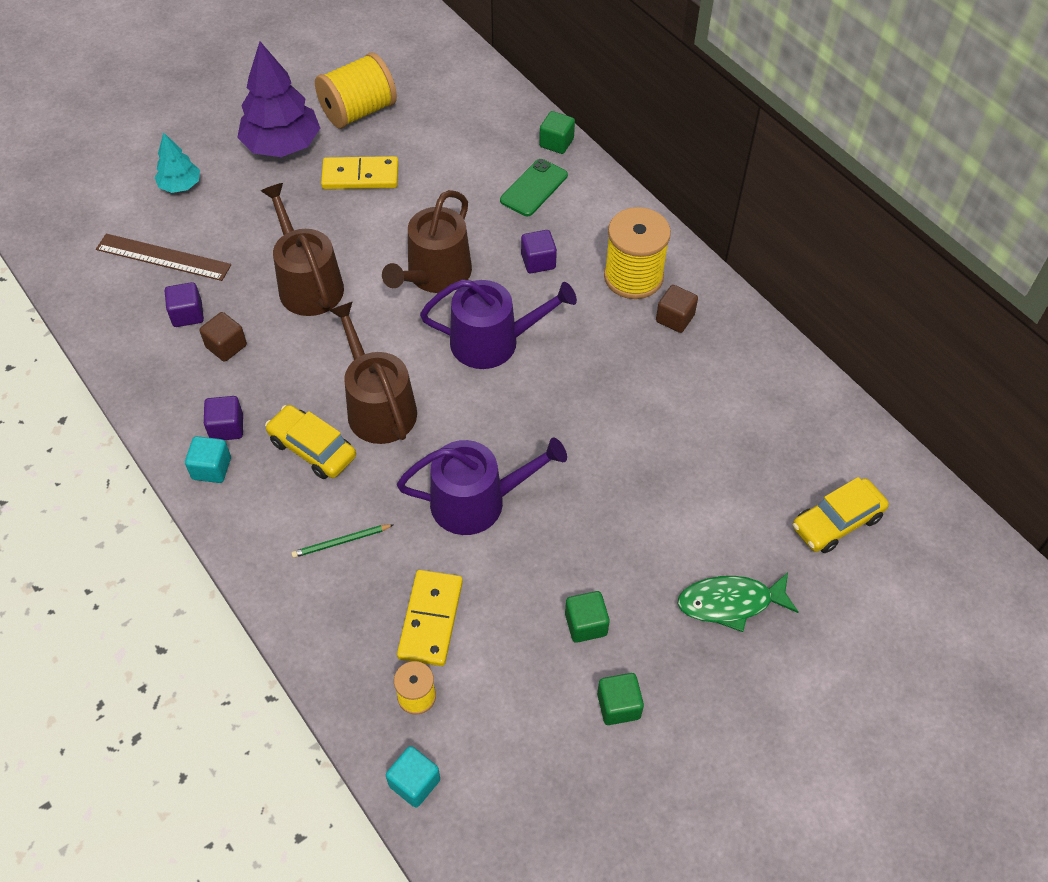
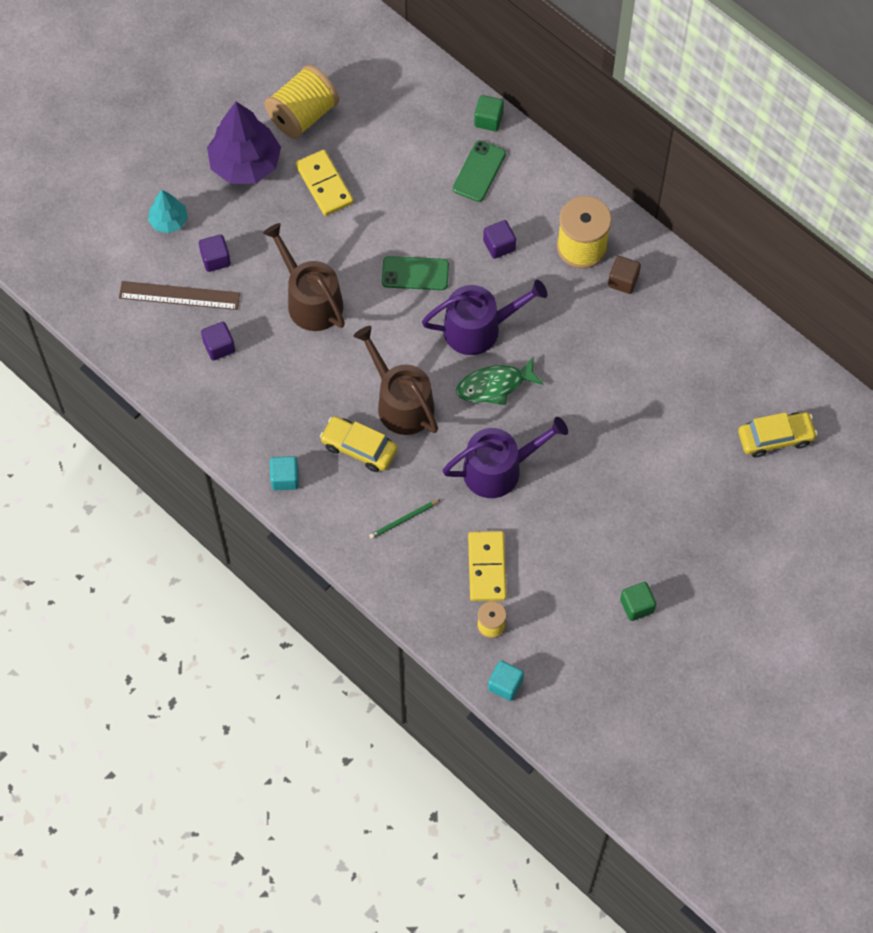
camera: 10 degrees left, 10 degrees up
(226, 346) = (261, 370): brown cube -> none
(227, 427) = (285, 442): purple cube -> purple cube (215, 259)
(360, 176) = (324, 184): yellow domino -> yellow domino turned 75 degrees clockwise
(434, 275) = (415, 273): brown watering can -> green phone
(586, 624) = (601, 550): green cube -> none
(730, 603) = (704, 515): green fish -> green fish (494, 385)
(837, 522) = (775, 437): yellow car -> yellow car turned 150 degrees counterclockwise

